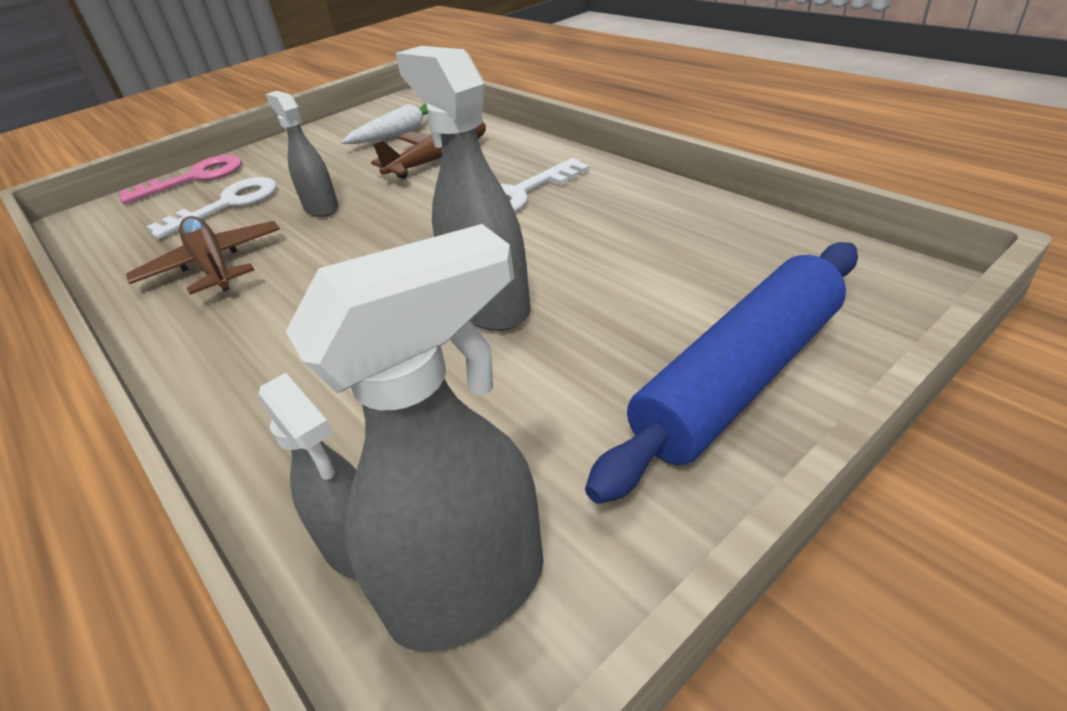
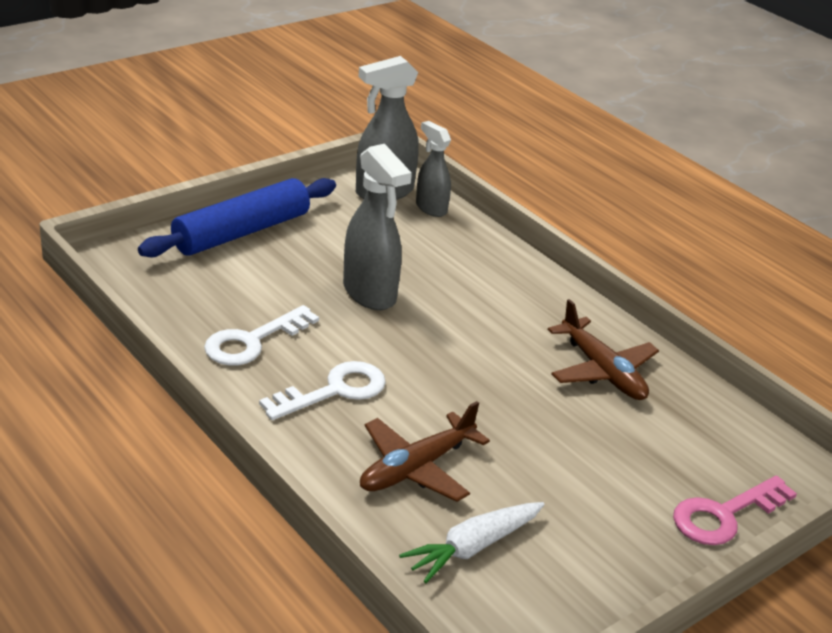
camera: 175 degrees right, 5 degrees down
(228, 205) = (642, 451): white key -> white key (252, 341)
(321, 208) = (532, 420): grey spray bottle -> none

